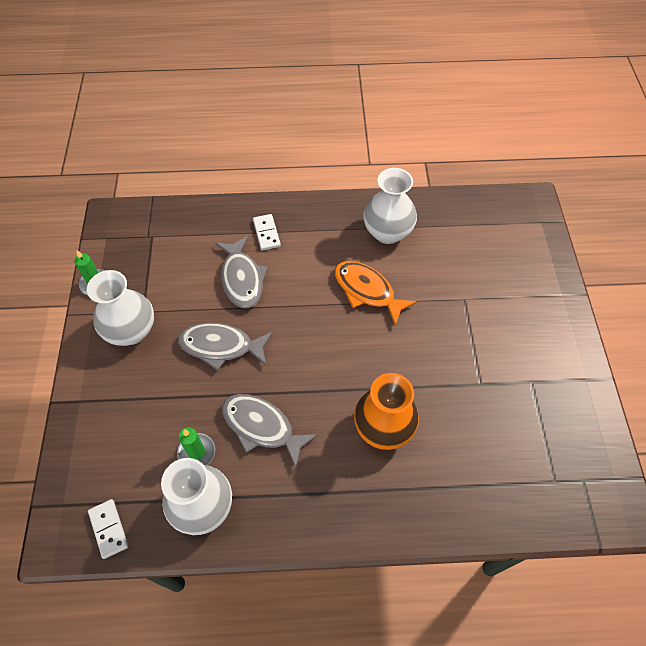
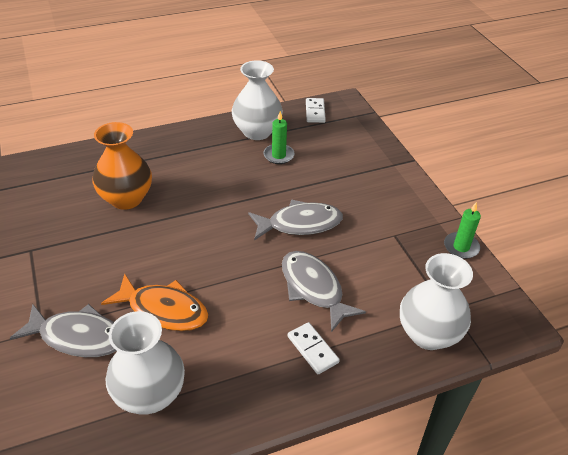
camera: 160 degrees right, 15 degrees down
(109, 529) = (315, 112): white domino -> white domino turned 45 degrees clockwise
(131, 331) = (392, 217): white vase -> white vase (428, 334)
(262, 427) = (233, 179): grey fish -> grey fish (78, 337)

